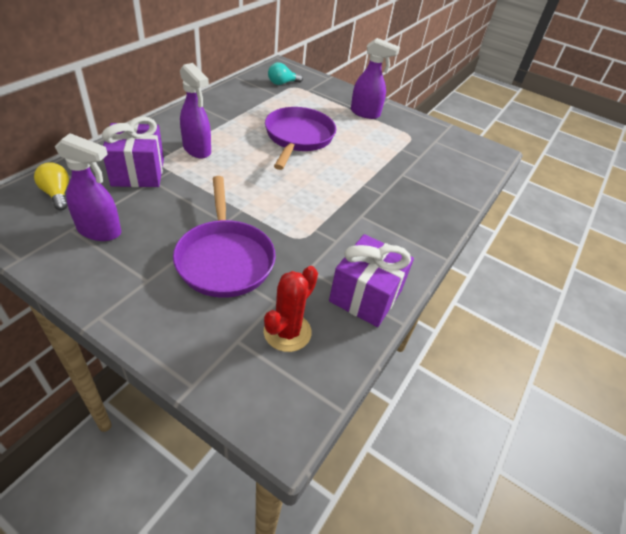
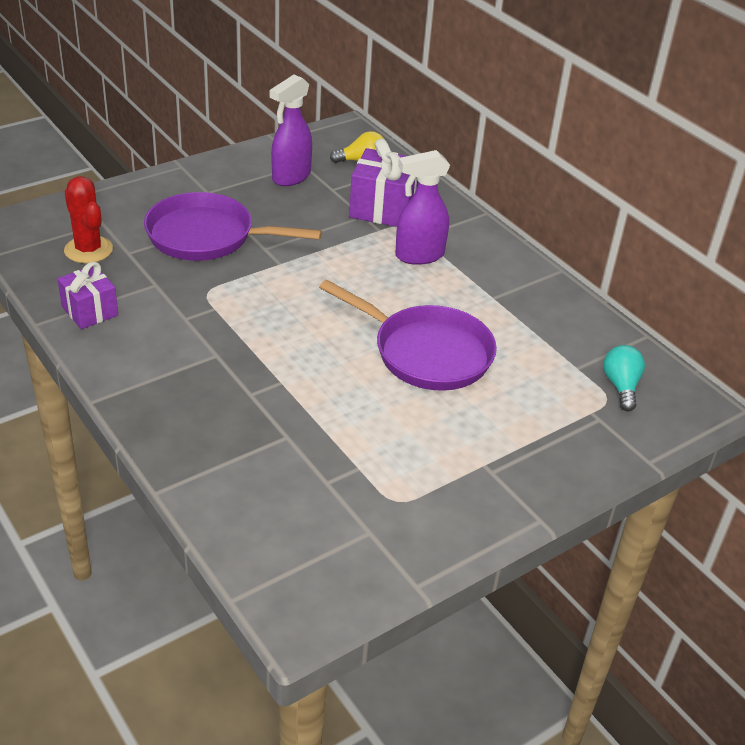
camera: 115 degrees right, 5 degrees down
(365, 113) = (492, 465): purple spray bottle -> none
(366, 296) = (90, 311): purple gift -> purple gift, size x0.64

